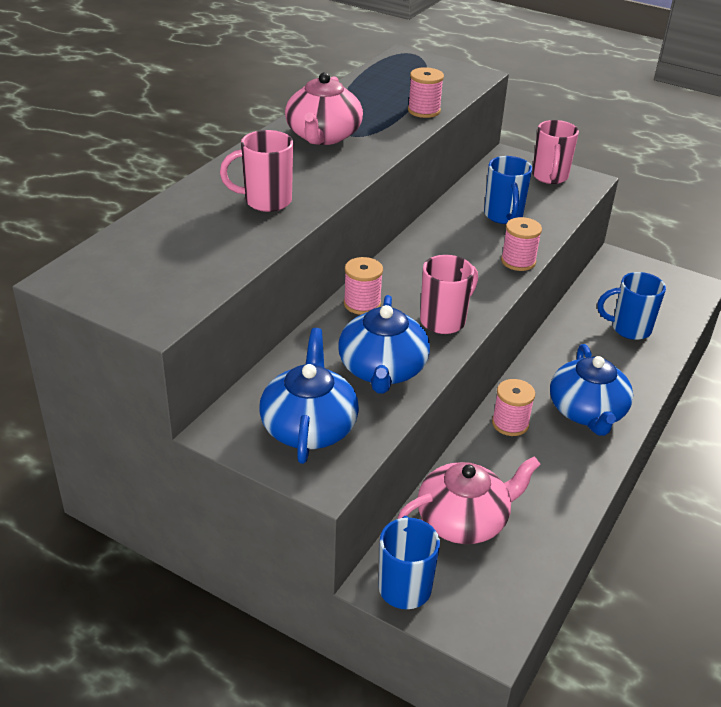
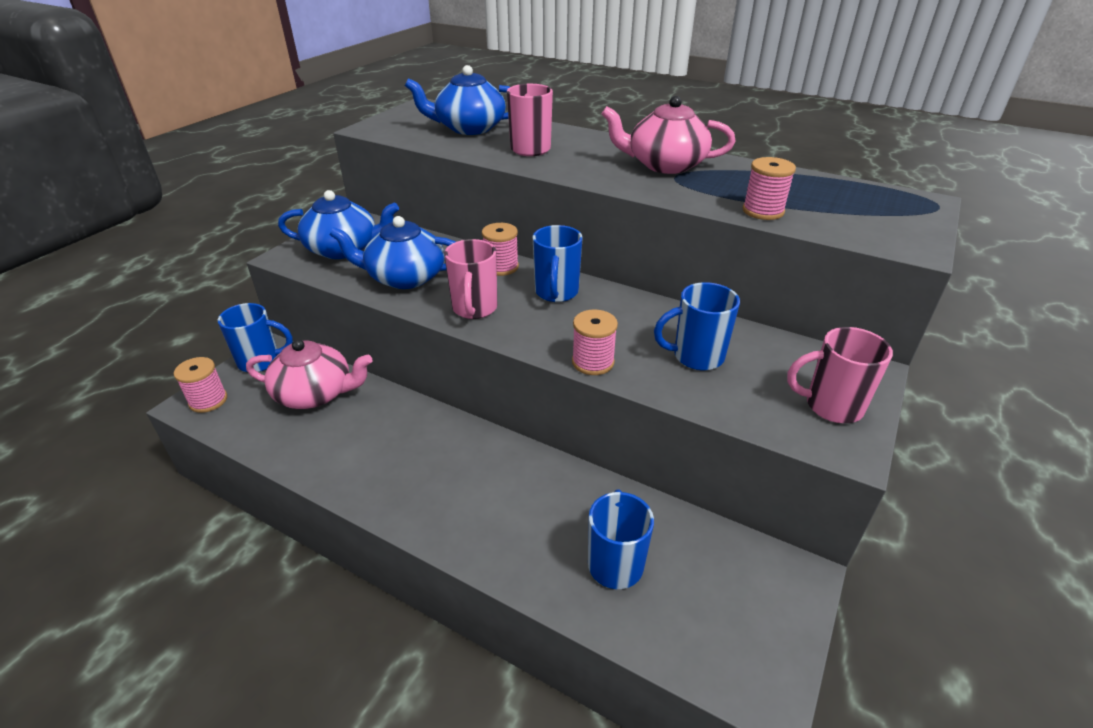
camera: 90 degrees right, 0 degrees up
(413, 273) = (556, 293): none -> blue mug
(444, 321) = (474, 309): pink mug -> pink mug turned 45 degrees clockwise
(464, 520) = (315, 393): pink teapot -> pink teapot turned 60 degrees counterclockwise
(510, 423) = (432, 429): pink spool -> pink spool (208, 400)
(587, 412) = (445, 494): blue teapot -> blue teapot (469, 128)

